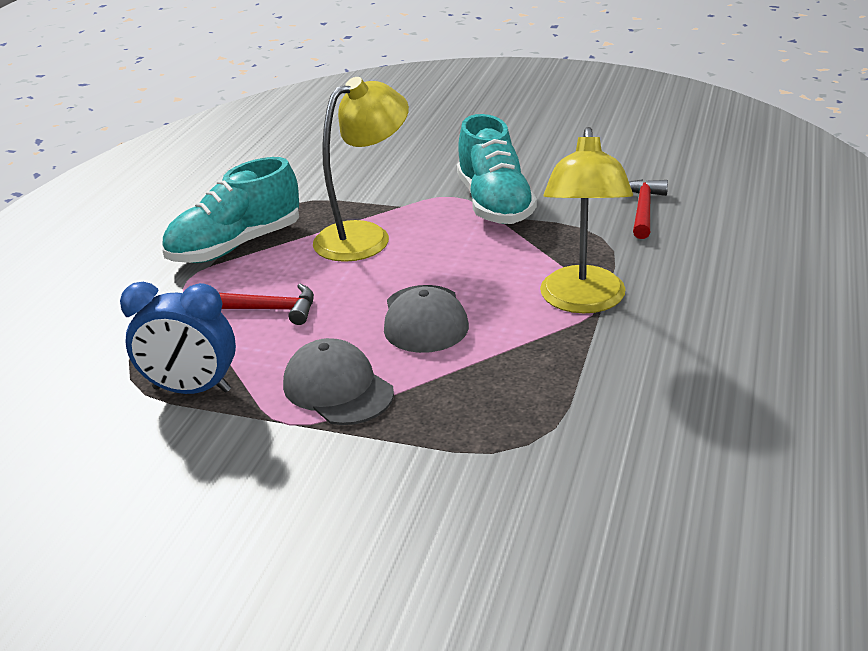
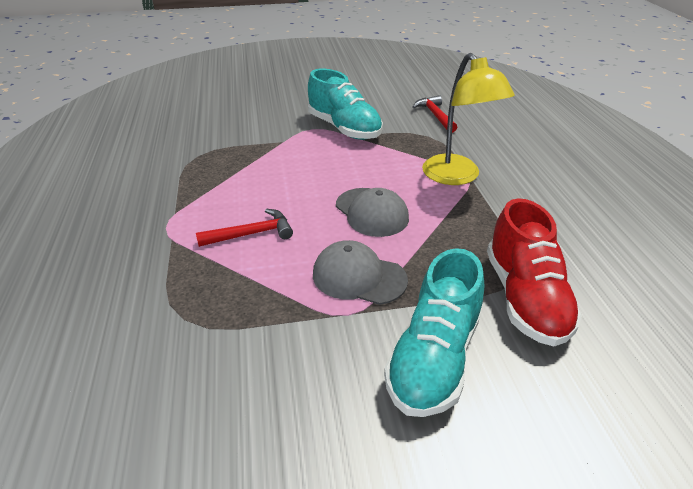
camera: 30 degrees left, 5 degrees up
(192, 390) = (247, 312): blue clock -> none
(236, 246) = (184, 193): turquoise shoe -> turquoise shoe (434, 358)
(365, 236) = (277, 166): yellow lamp -> none
(510, 470) = (525, 298): none -> red shoe

